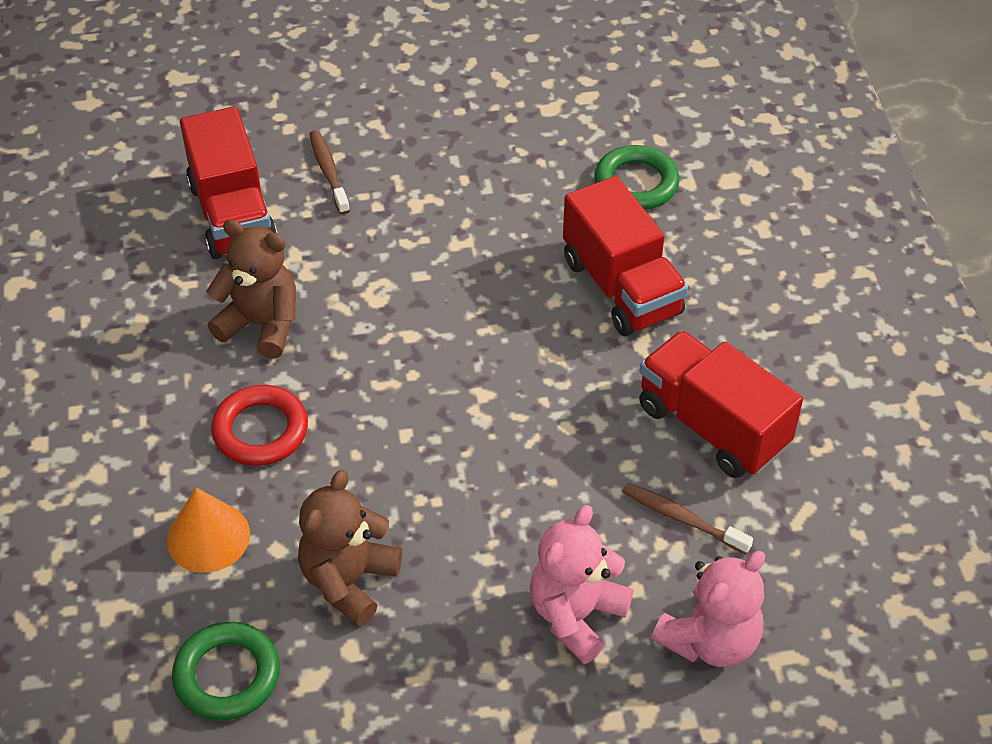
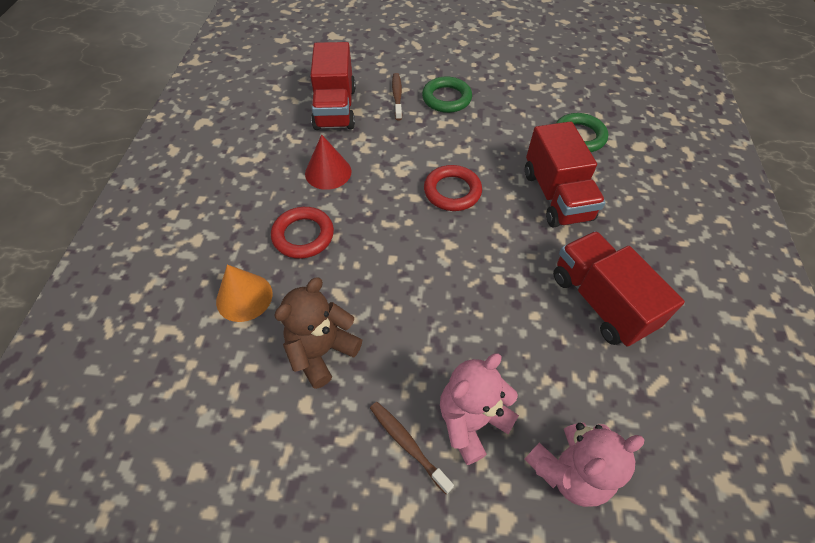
camera: 15 degrees right, 5 degrees up
(227, 675) = (216, 400): green ring -> green ring (446, 98)
(261, 324) = (328, 172): brown teddy bear -> red cone
(464, 314) = (452, 191): none -> red ring
(682, 518) = (566, 365): brown toothbrush -> brown toothbrush (407, 444)

